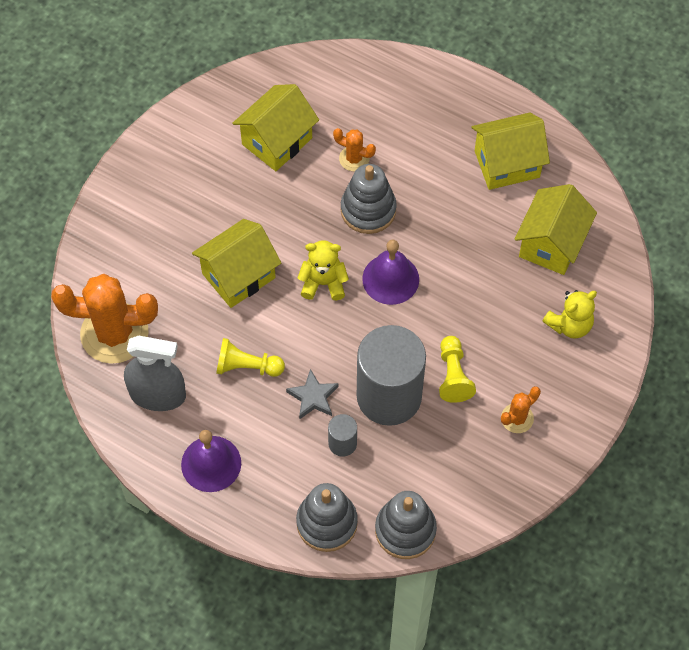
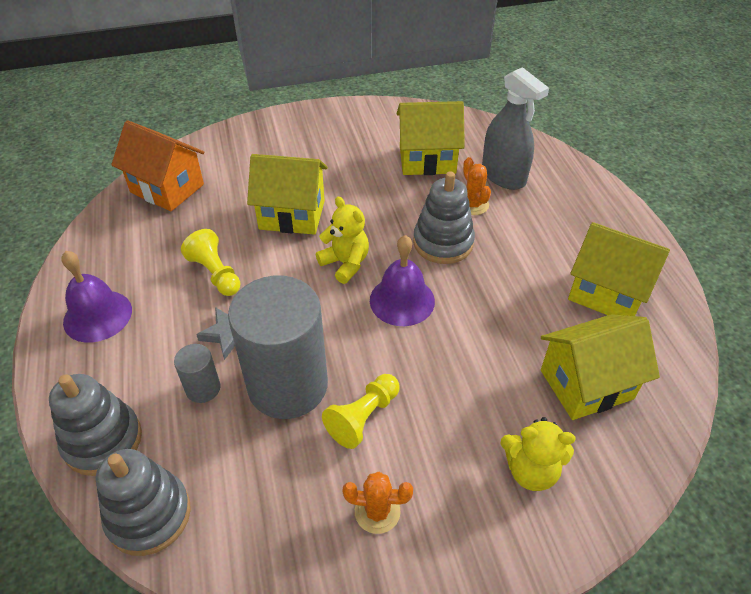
camera: 45 degrees right, 15 degrees down
(114, 333) = (167, 188): orange cactus -> orange house
(158, 395) = (135, 243): grey spray bottle -> grey spray bottle (503, 176)

